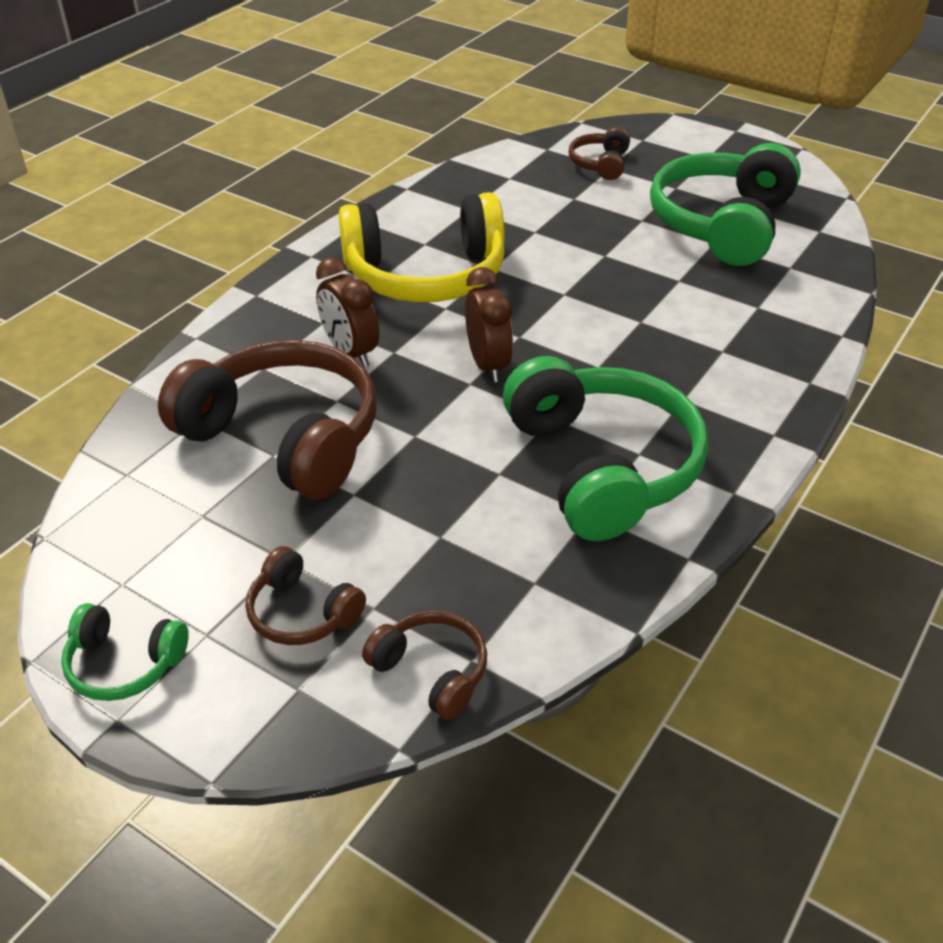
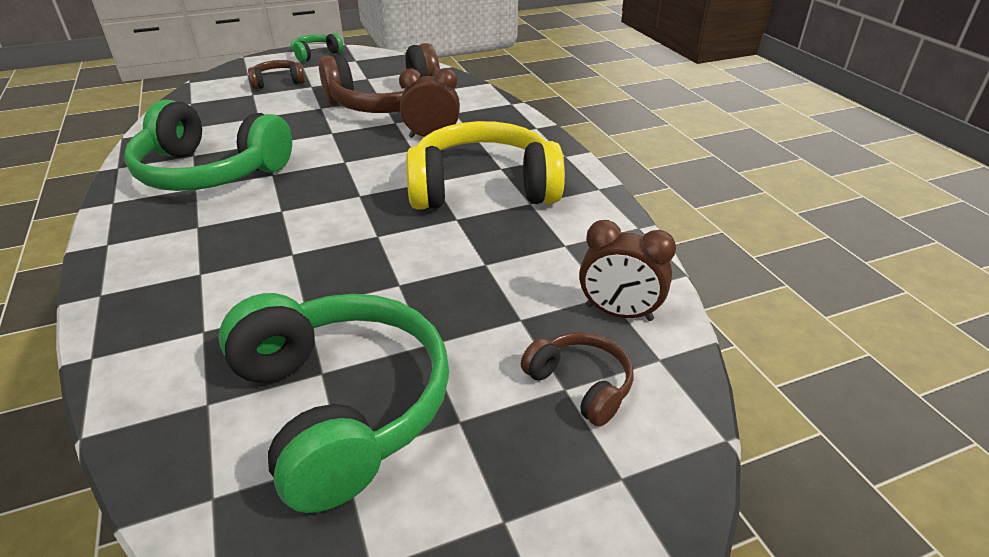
camera: 125 degrees right, 5 degrees down
(426, 275) = (483, 188): yellow headphones -> yellow headphones turned 60 degrees clockwise
(431, 671) = (203, 95): brown headphones -> none
(488, 365) = (350, 173): brown clock -> brown clock (619, 313)

